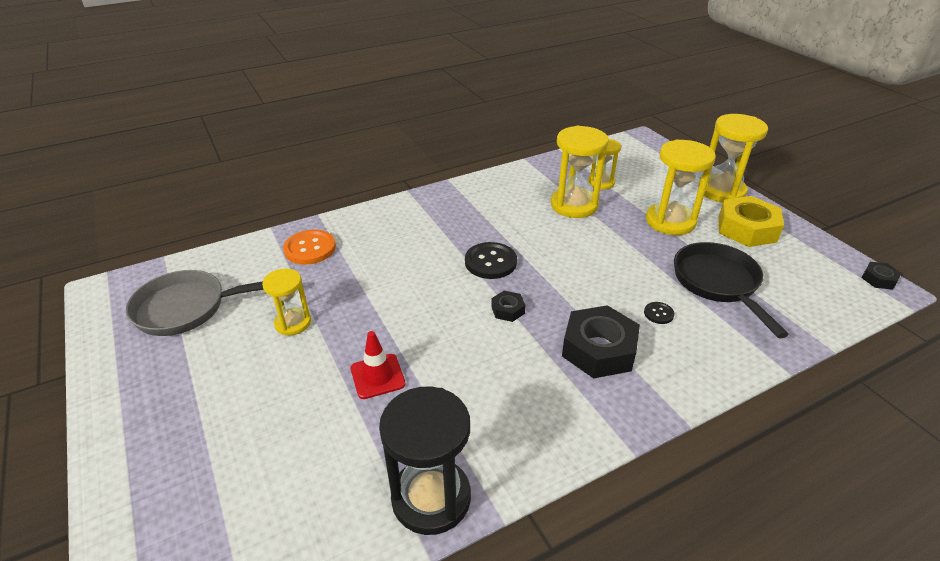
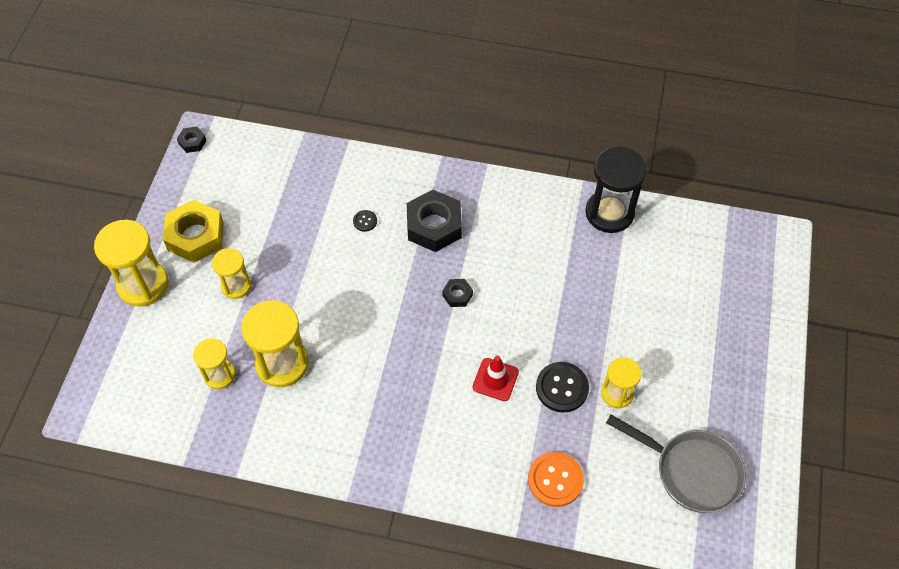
camera: 140 degrees left, 20 degrees up
(377, 376) = (587, 304): red traffic cone -> red traffic cone (495, 379)
(490, 262) = (423, 349): black button -> black button (562, 388)
(670, 221) = (236, 286): yellow hourglass -> yellow hourglass, size x0.60
(718, 283) = (294, 212): black pan -> none

